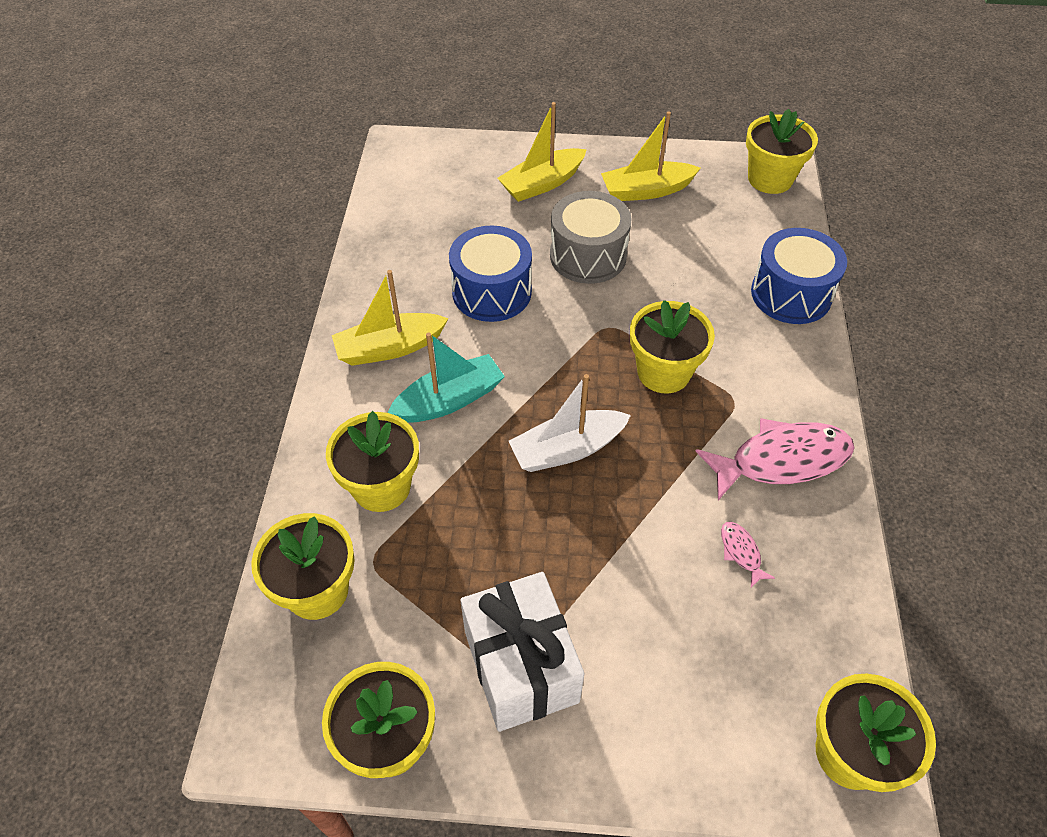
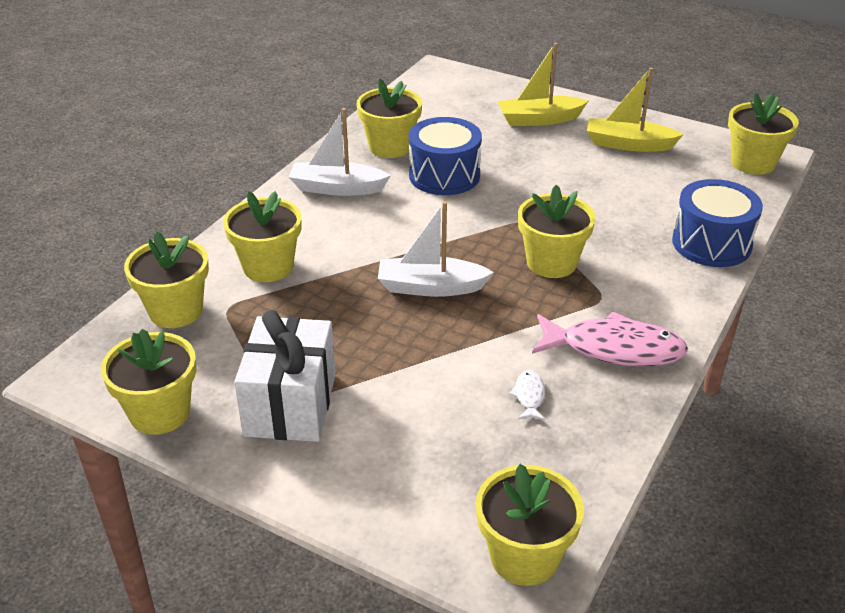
camera: 25 degrees right, 15 degrees down
(390, 348) = (337, 188): yellow boat -> white boat
(411, 270) = (390, 147): none -> yellow flower pot
(449, 400) = (359, 231): turquoise boat -> none
(588, 255) = (543, 173): grey drum -> none
(741, 552) = (529, 396): pink fish -> white fish

